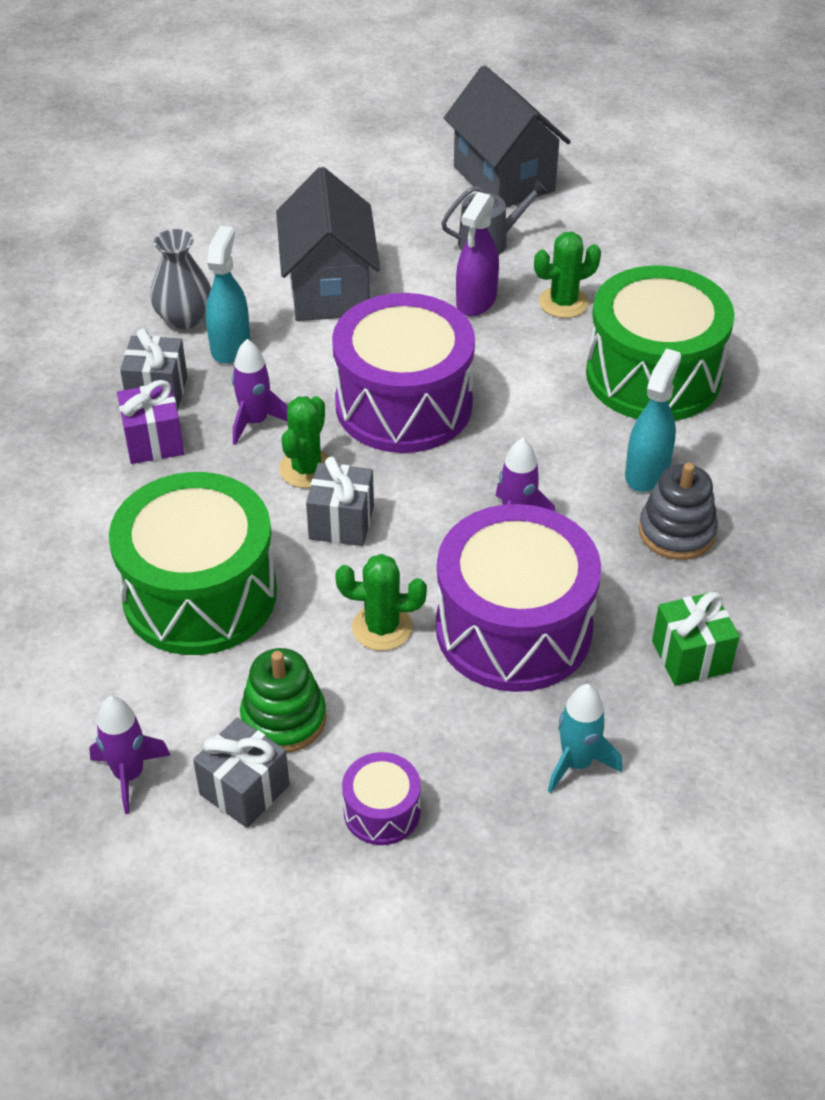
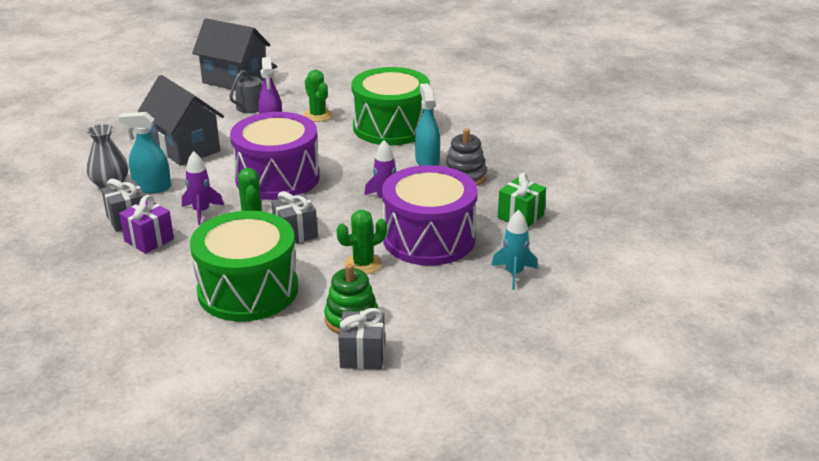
camera: 35 degrees left, 15 degrees down
(129, 775) = (291, 378): purple rocket -> none
(230, 346) = (152, 187): turquoise spray bottle -> turquoise spray bottle turned 60 degrees counterclockwise
(382, 811) = (443, 332): purple drum -> none
(563, 302) = (317, 115): green cactus -> green cactus turned 60 degrees counterclockwise

